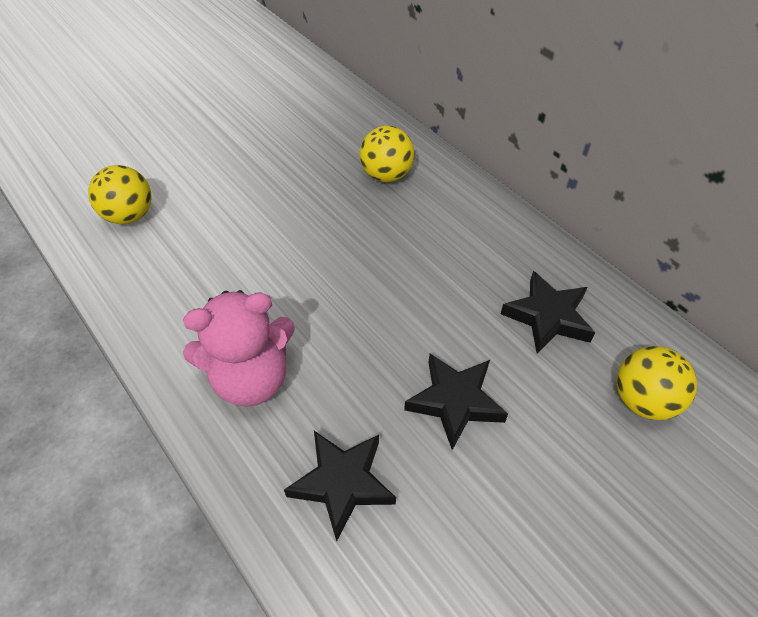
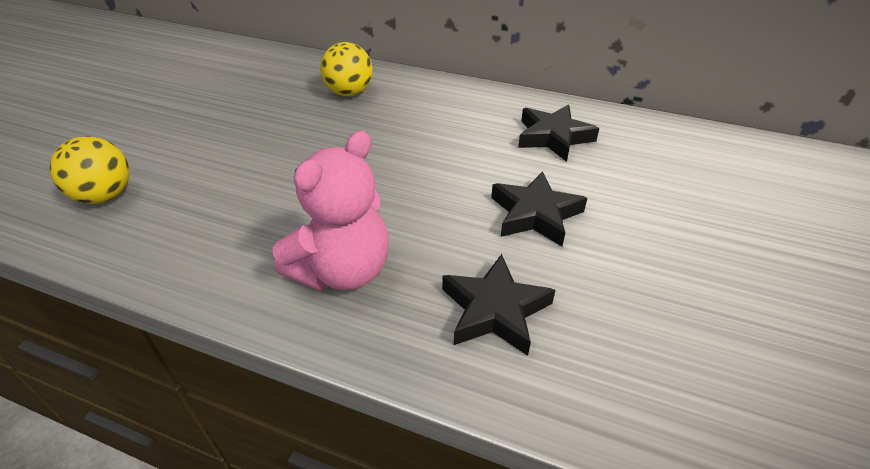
camera: 30 degrees left, 10 degrees down
(642, 400) = (661, 160): yellow ball -> none

